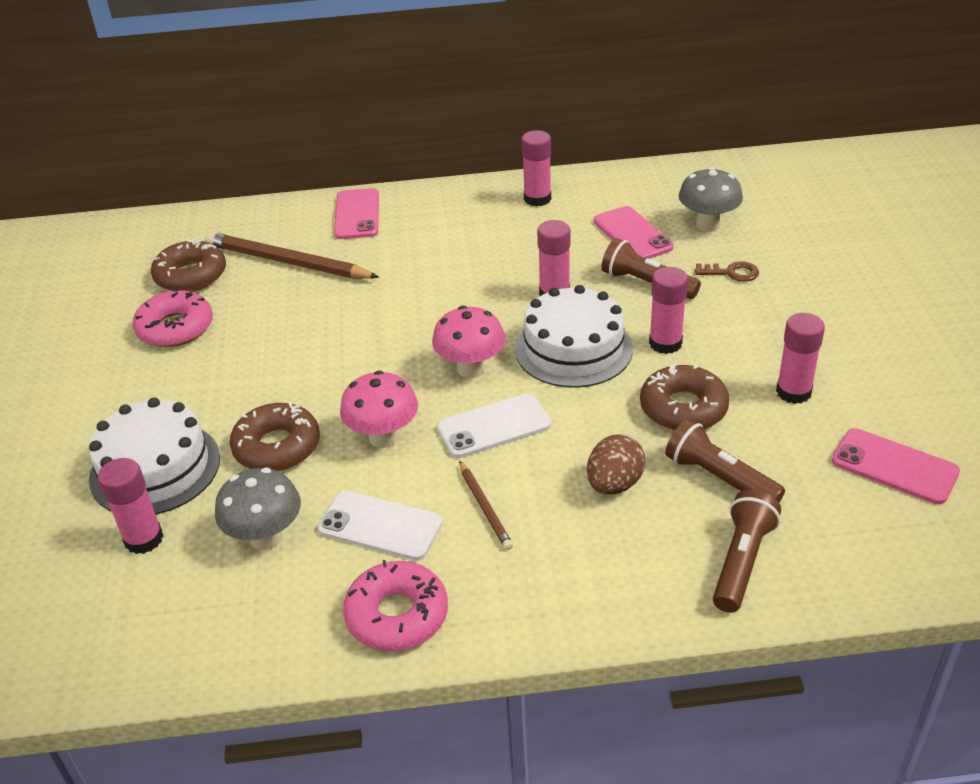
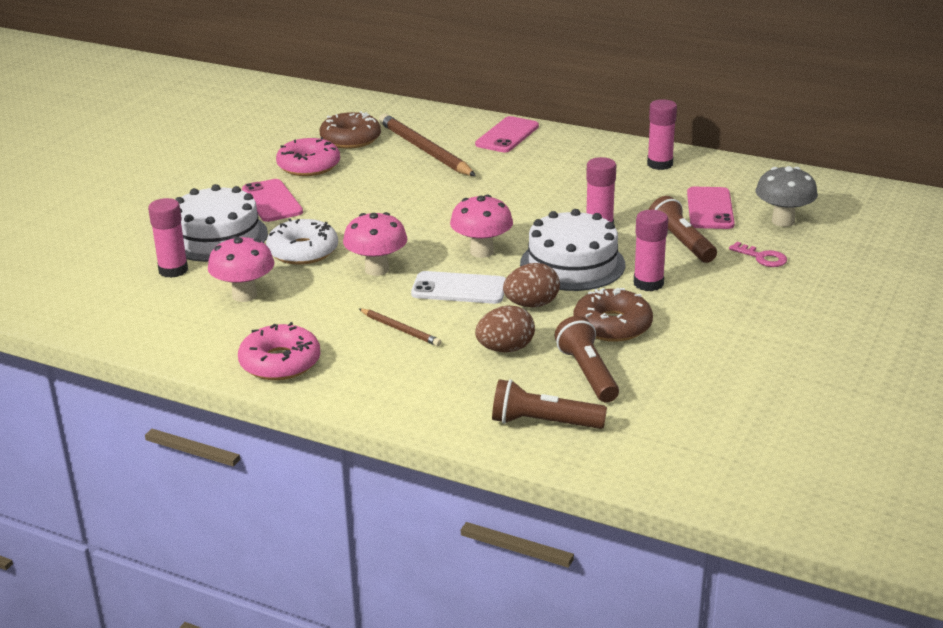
camera: 30 degrees right, 10 degrees down
(266, 538) = (244, 295): grey mushroom -> pink mushroom
(277, 447) = (303, 251): brown donut -> white donut
(380, 526) = (321, 315): white phone -> none
(484, 507) = (400, 329): brown pencil -> brown pencil turned 60 degrees counterclockwise
(584, 416) = (531, 305): none -> brown egg
(732, 273) = (762, 257): brown key -> pink key
(741, 561) = (543, 423): brown flashlight -> brown flashlight turned 135 degrees counterclockwise
(793, 392) = (714, 345): pink glue stick -> none
(894, 466) = (737, 415): pink phone -> pink phone (272, 201)

